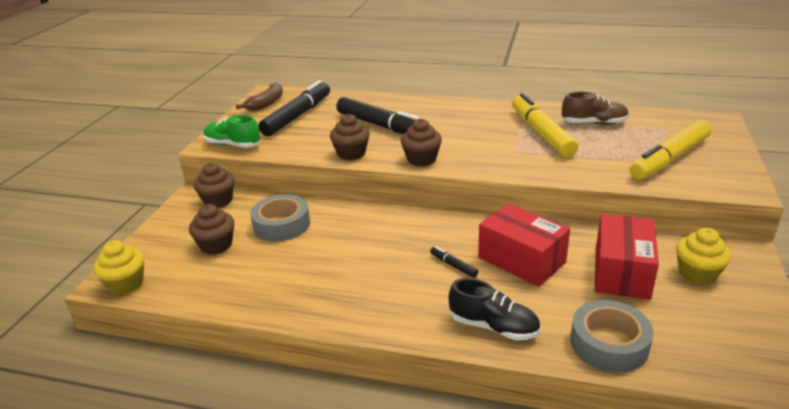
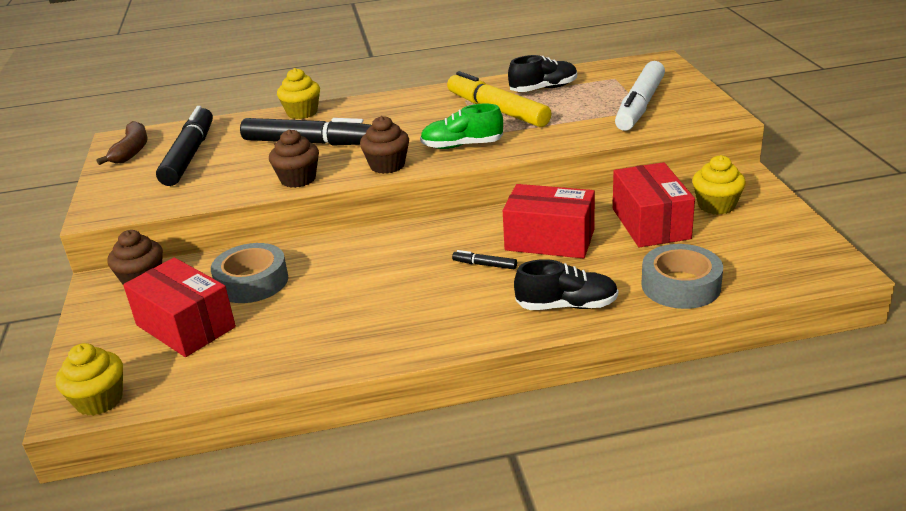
camera: 25 degrees left, 0 degrees up
(216, 245) = (185, 326): brown cupcake -> red box
(233, 145) = (131, 206): green shoe -> green shoe (462, 146)
(395, 101) = (302, 113): none -> yellow cupcake
(594, 123) = (543, 89): brown shoe -> black shoe
(669, 158) = (640, 105): yellow marker -> white marker

